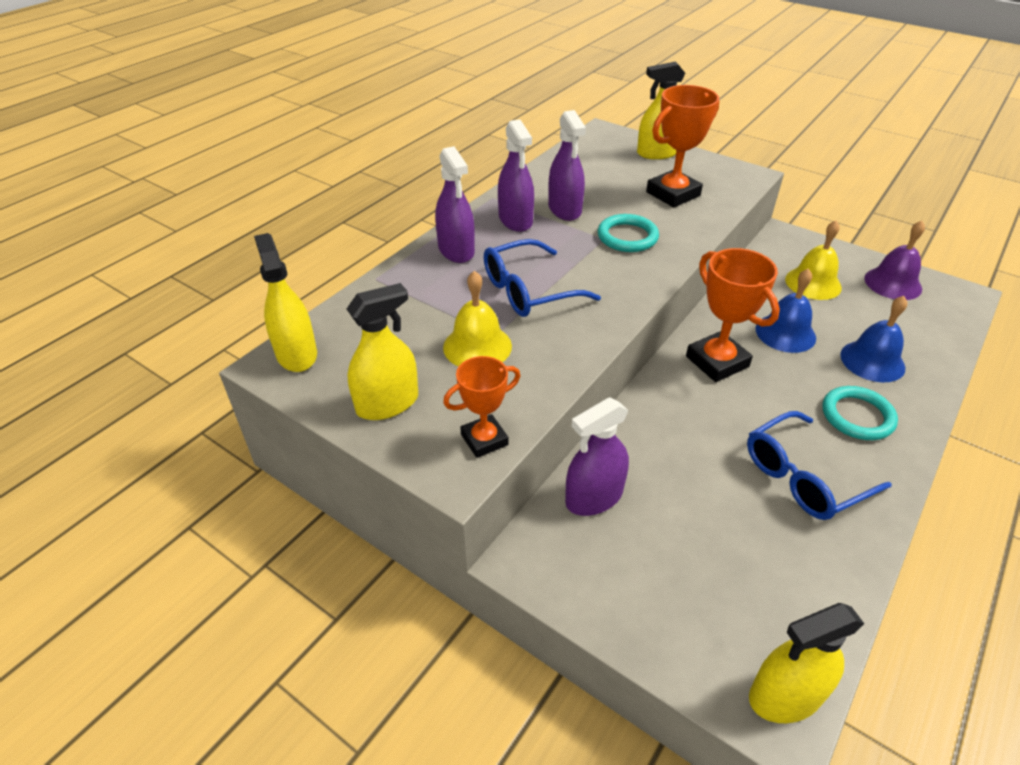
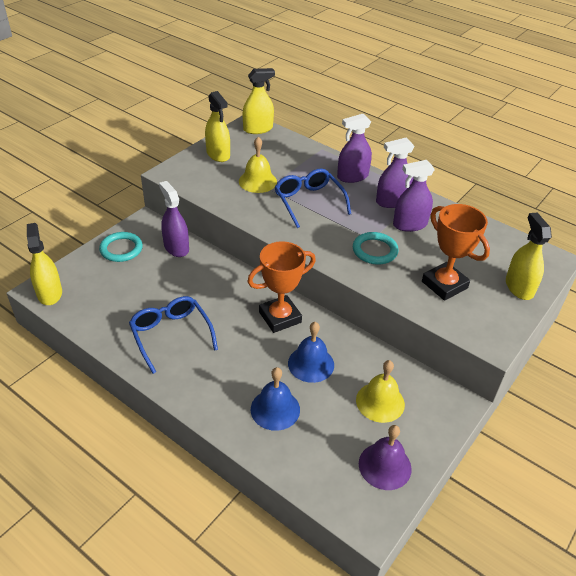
camera: 90 degrees right, 0 degrees up
(484, 439) = (187, 181): orange trophy -> none
(857, 416) = (217, 379): turquoise ring -> turquoise ring (121, 249)

